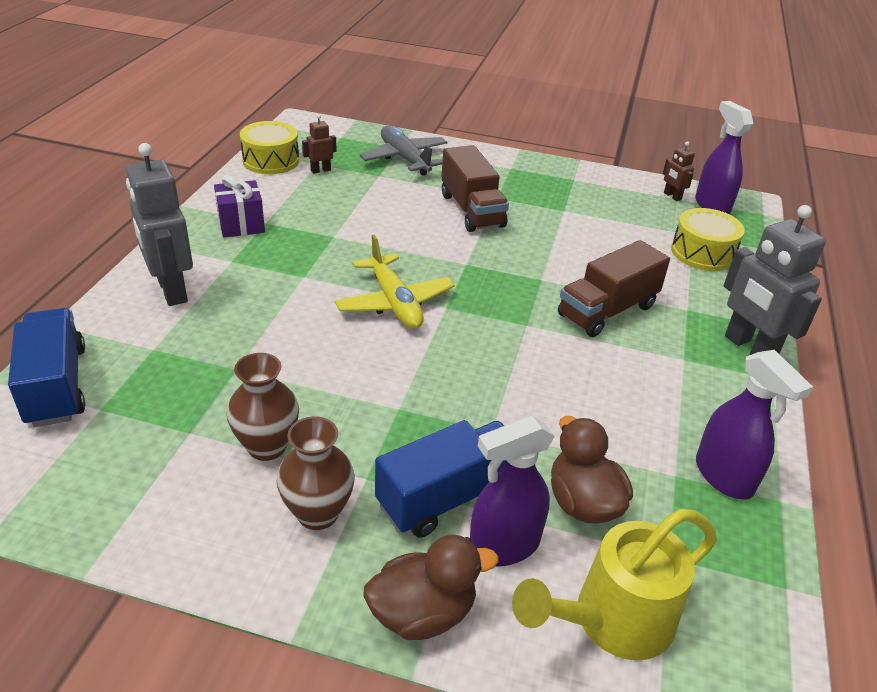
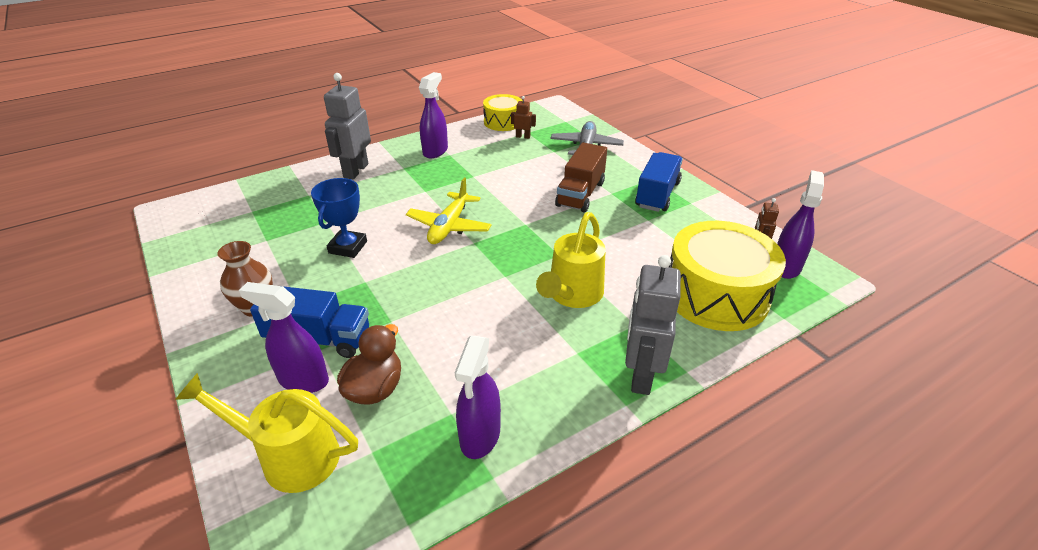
camera: 45 degrees right, 0 degrees up
(56, 386) = (252, 192): blue truck -> blue truck (657, 195)
(241, 225) = (435, 151): purple gift -> purple spray bottle
(267, 446) = (283, 264): brown vase -> none
(316, 383) = (348, 247): none -> blue trophy
(422, 613) = (224, 382): brown duck -> none
(607, 311) = (572, 295): brown truck -> yellow watering can
(702, 253) = (716, 294): yellow drum -> yellow drum, size x1.75

